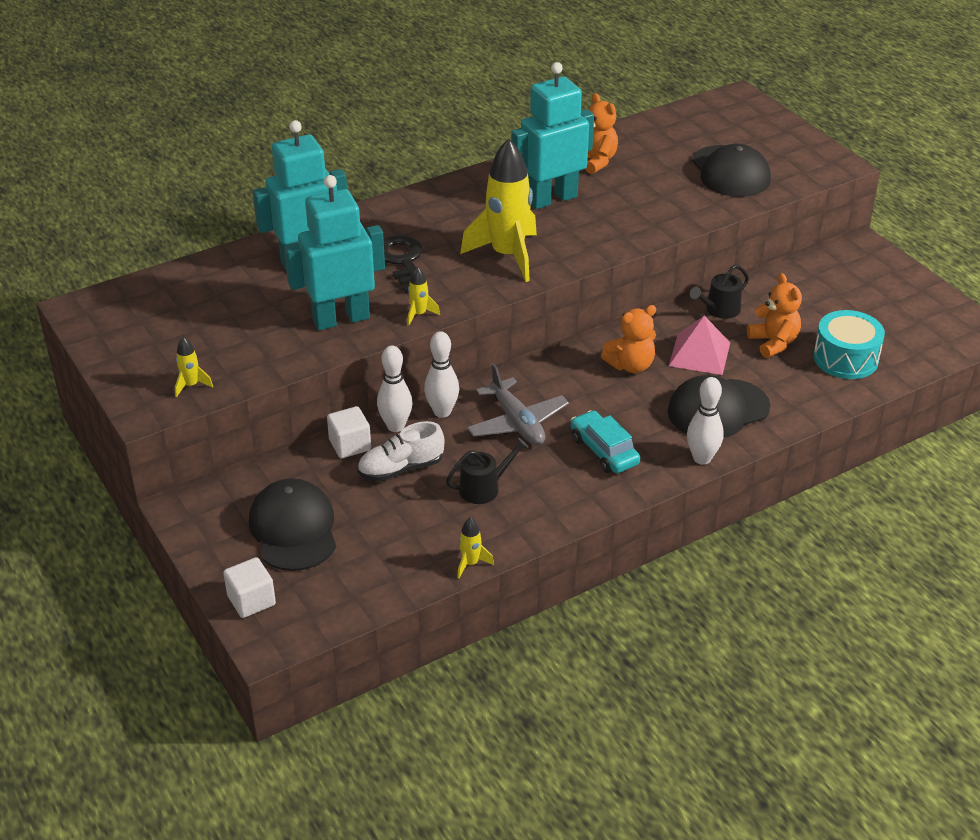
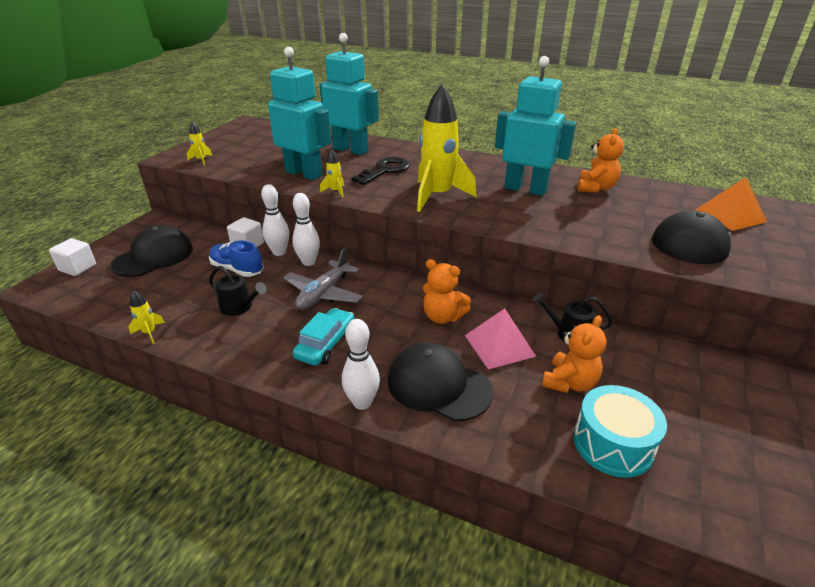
camera: 55 degrees right, 5 degrees down
(401, 469) = (237, 269): white shoe -> blue shoe
(715, 130) = (730, 216): none -> orange pyramid

